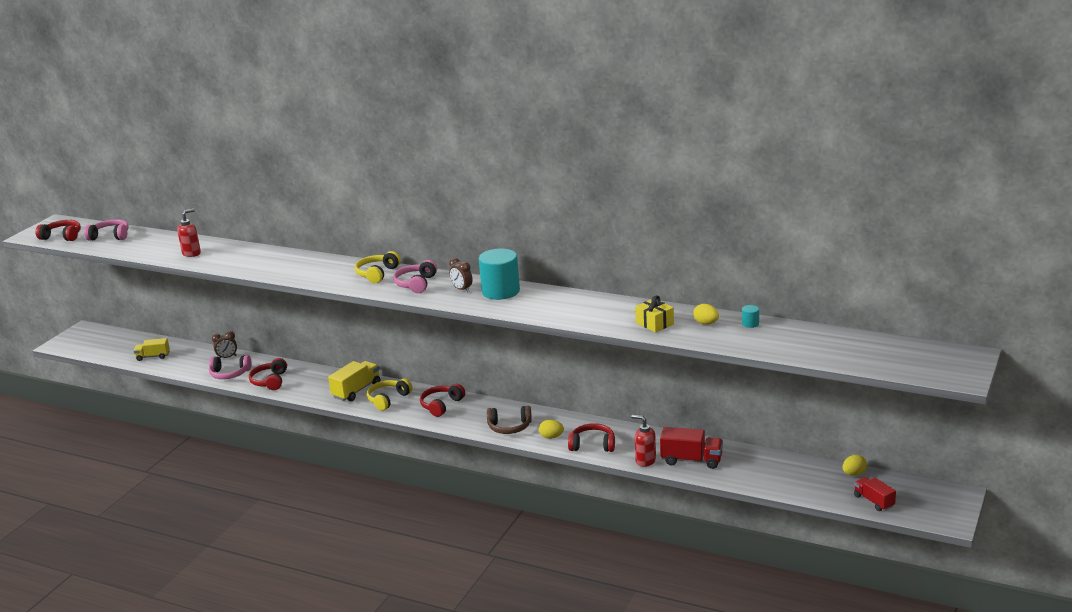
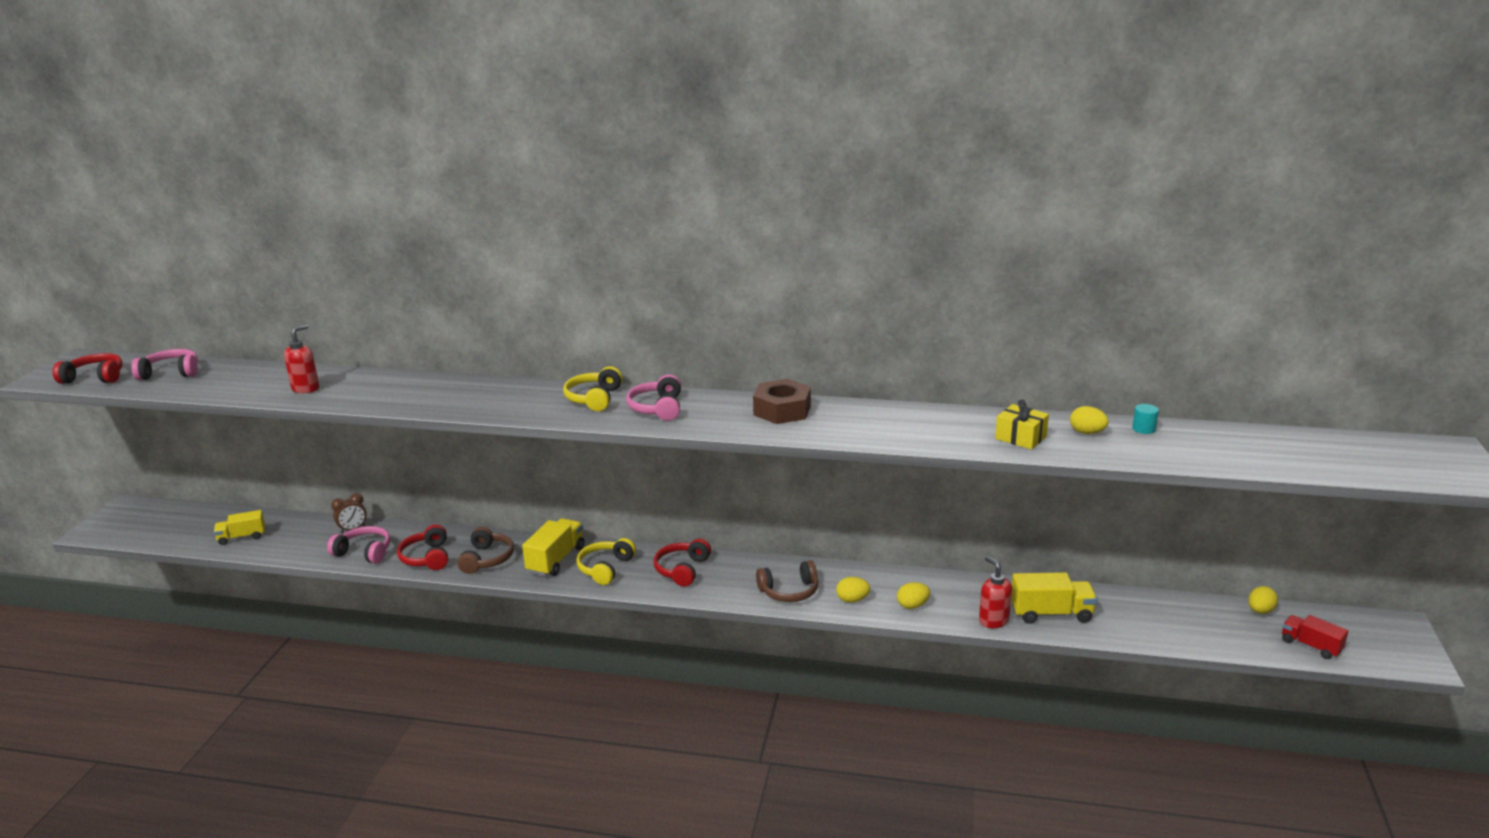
camera: 15 degrees left, 0 degrees up
(229, 374) = (364, 552): pink headphones -> pink headphones turned 150 degrees counterclockwise
(310, 386) = (487, 559): none -> brown headphones
(462, 289) = (727, 411): brown clock -> none
(500, 291) = (782, 410): turquoise cylinder -> brown nut
(592, 445) = (912, 606): red headphones -> yellow egg
(645, 461) = (993, 621): red soap dispenser -> red soap dispenser turned 45 degrees clockwise
(691, 460) = (1051, 614): red truck -> yellow truck

